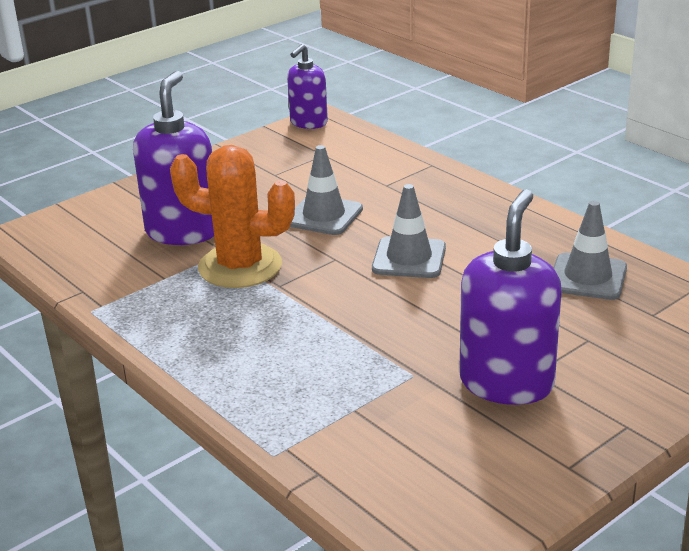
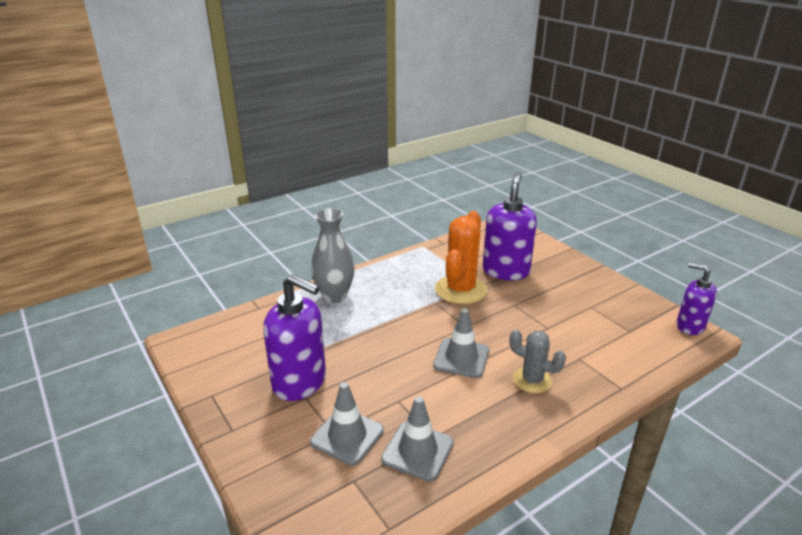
camera: 95 degrees right, 0 degrees up
(183, 231) = (505, 271): purple soap dispenser -> purple soap dispenser turned 90 degrees counterclockwise
(268, 387) = (334, 296): none -> grey vase
(324, 216) = (526, 325): grey traffic cone -> grey traffic cone (347, 436)
(437, 212) = (532, 380): none -> grey cactus

